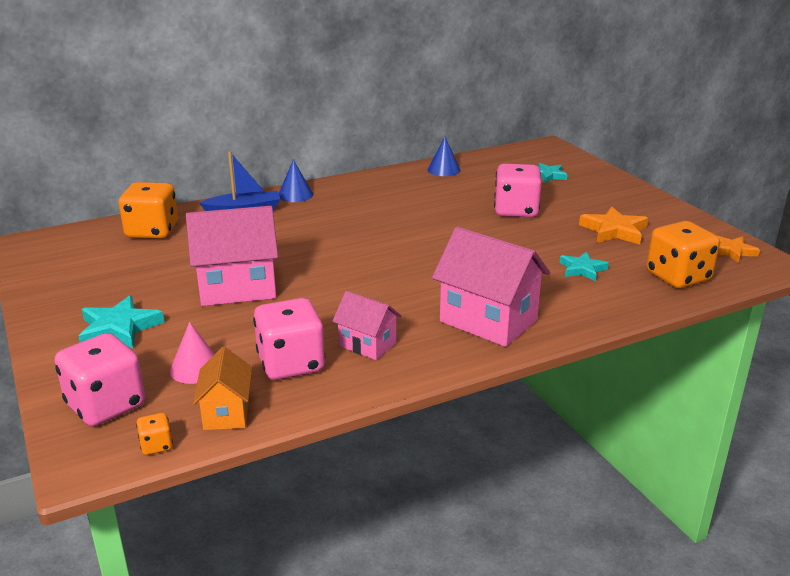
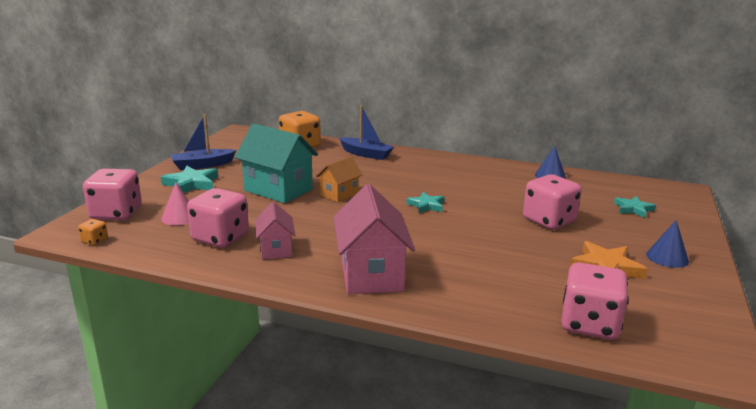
camera: 45 degrees right, 5 degrees down
(79, 302) = (202, 165): none -> blue boat
(226, 413) = (146, 244): orange house -> orange house (339, 194)
(237, 288) = (278, 190): pink house -> turquoise house
(295, 195) = (414, 156): blue cone -> blue cone (667, 257)
(582, 269) = (514, 279): turquoise star -> turquoise star (426, 205)
(678, 277) = (589, 324): orange dice -> pink dice
(732, 251) = (697, 334): orange star -> none

